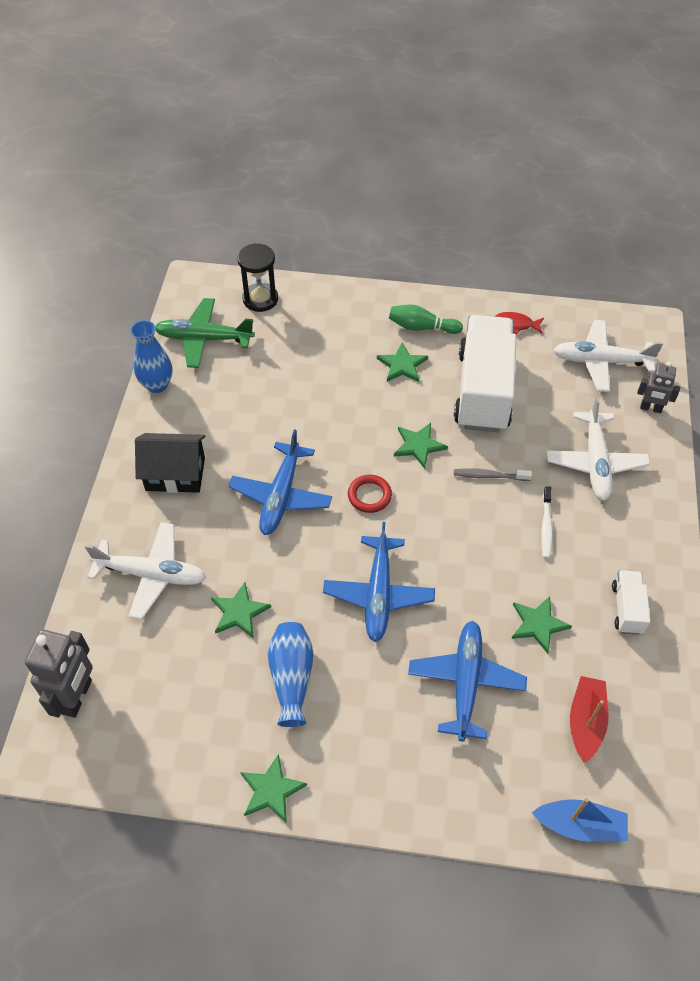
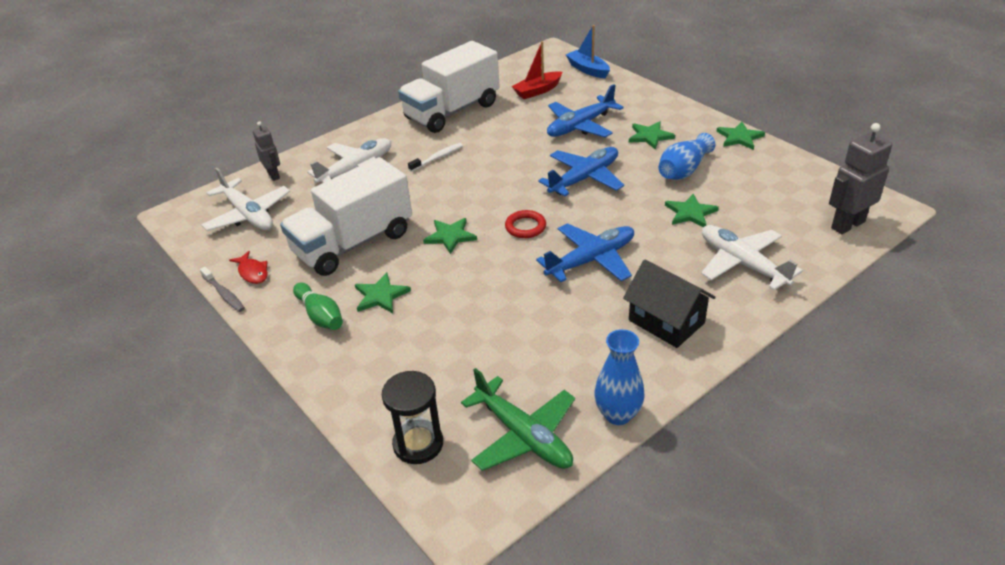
camera: 135 degrees left, 15 degrees down
(489, 476) = (430, 196): grey toothbrush -> grey toothbrush (224, 294)
(538, 624) = (508, 127): green star -> green star (650, 136)
(627, 609) = (452, 111): white truck -> white truck, size x2.23

